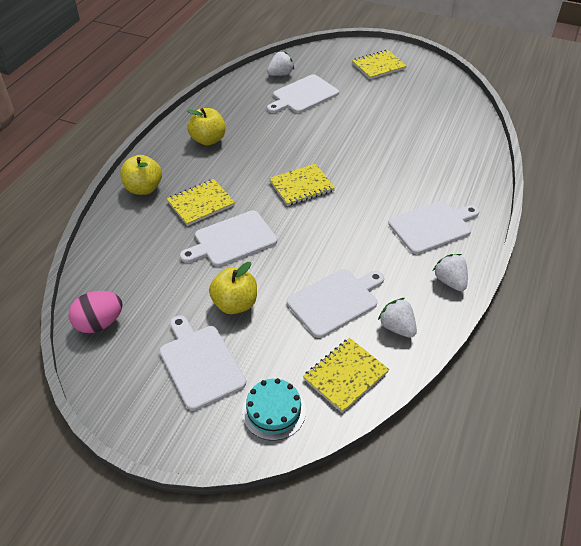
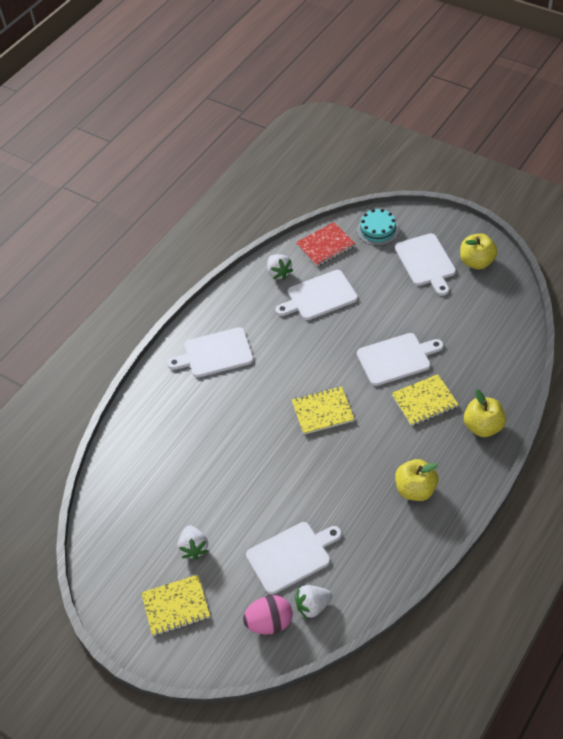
camera: 165 degrees left, 5 degrees up
(99, 323) = (504, 297): pink egg -> pink egg (269, 622)
(235, 304) = (398, 301): yellow apple -> yellow apple (476, 262)
(345, 375) = (325, 246): yellow notebook -> red notebook
(450, 281) = (224, 303): white strawberry -> white strawberry (193, 548)

